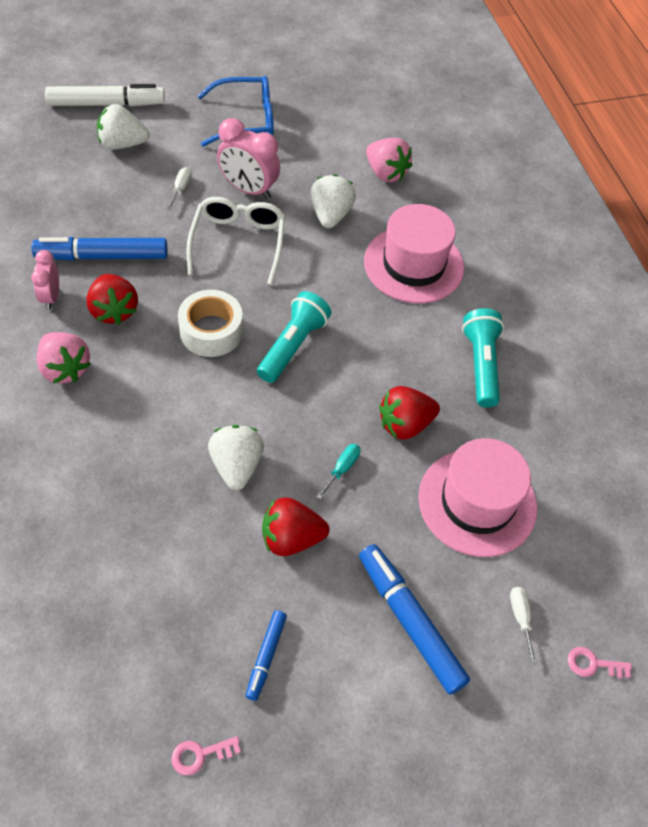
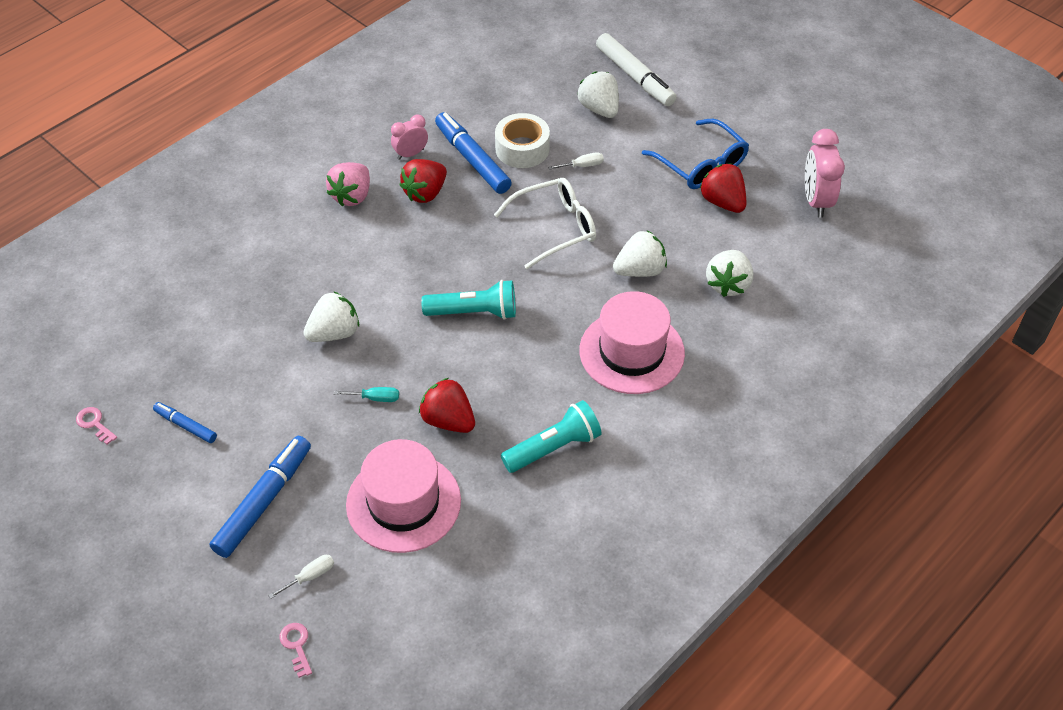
camera: 65 degrees right, 5 degrees down
(211, 331) = (449, 257): white tape -> white tape (522, 149)
(248, 189) = (620, 205): pink clock -> pink clock (816, 201)
(266, 656) = (186, 426): blue marker -> blue marker turned 45 degrees clockwise
(291, 538) = (291, 395): red strawberry -> red strawberry (723, 202)
(386, 173) = (728, 284): pink strawberry -> white strawberry

